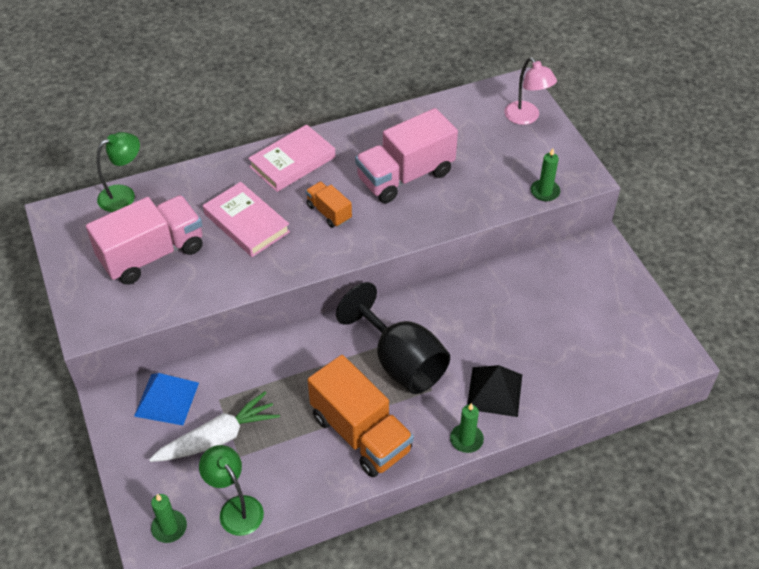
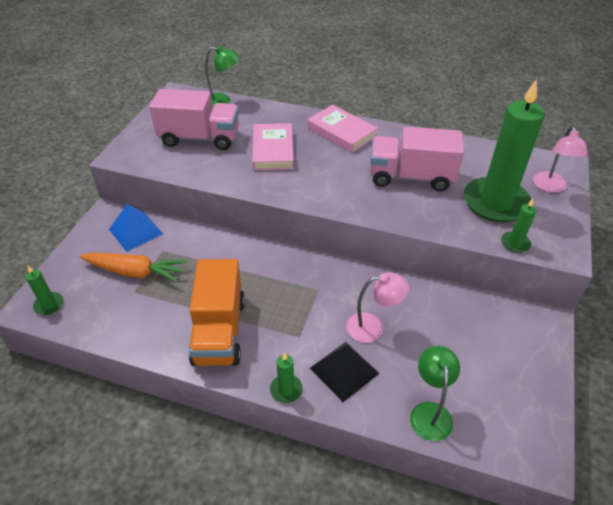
camera: 40 degrees right, 5 degrees down
(218, 438) = (135, 272): white carrot -> orange carrot
(236, 508) = (95, 321): green lamp -> green lamp (430, 412)
(292, 162) = (341, 132): pink book -> pink book turned 45 degrees clockwise
(329, 212) = (332, 171): orange truck -> none
(401, 362) = (297, 303): black goblet -> none
(482, 340) = (373, 327): none -> pink lamp
(497, 160) = (495, 202): none -> green candle

